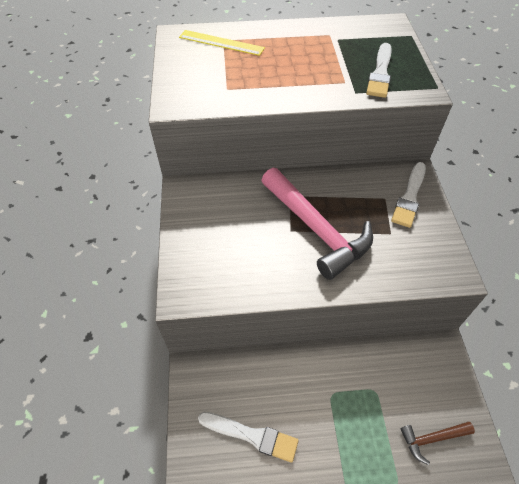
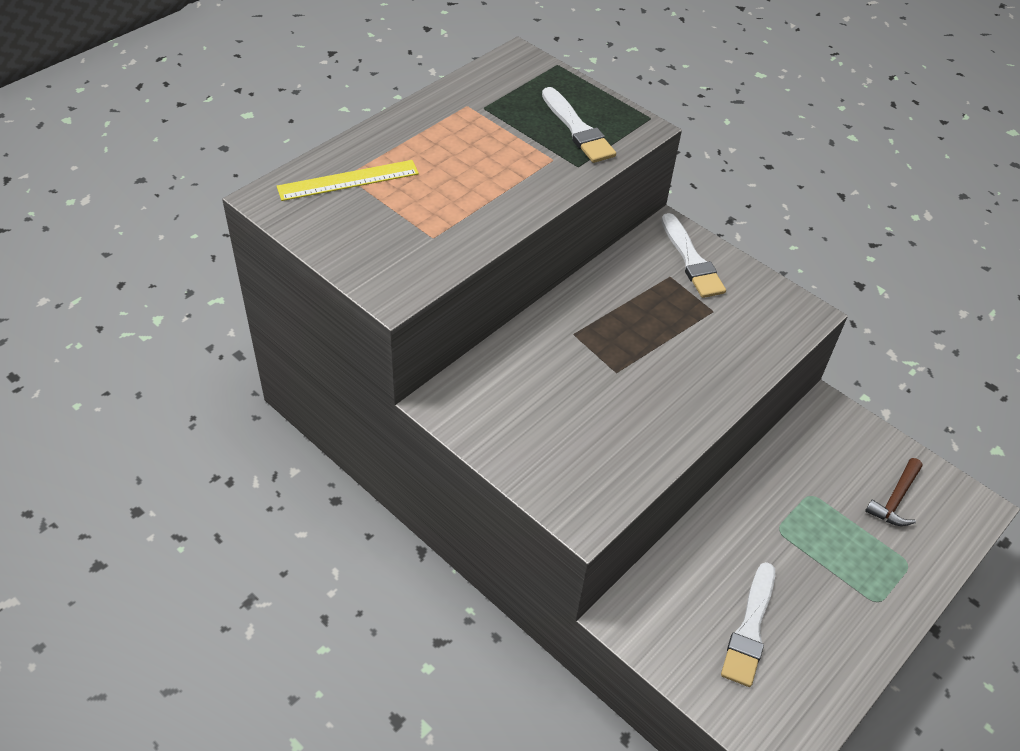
camera: 45 degrees left, 5 degrees down
(251, 435) = (750, 628): white brush -> white brush turned 135 degrees clockwise
(316, 229) = (641, 353): pink hammer -> none

